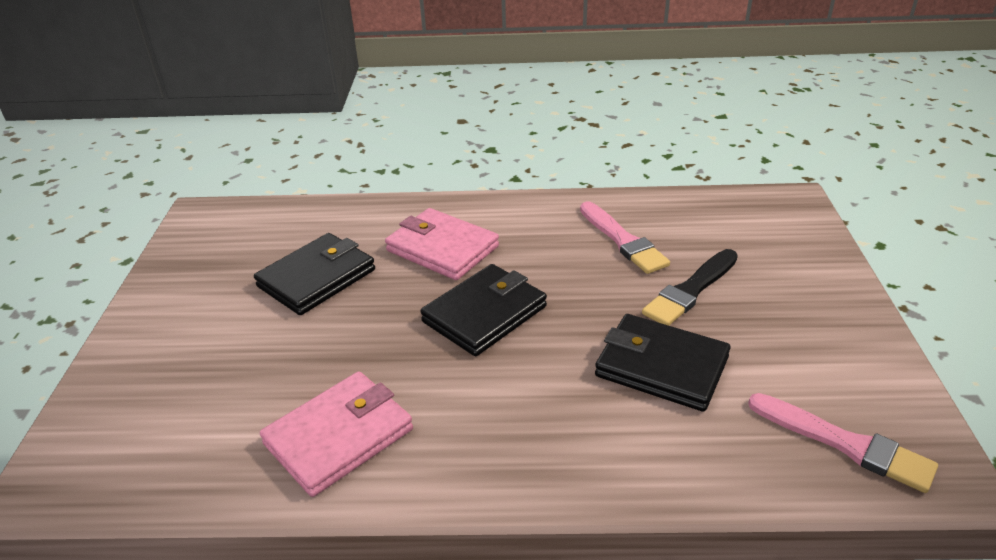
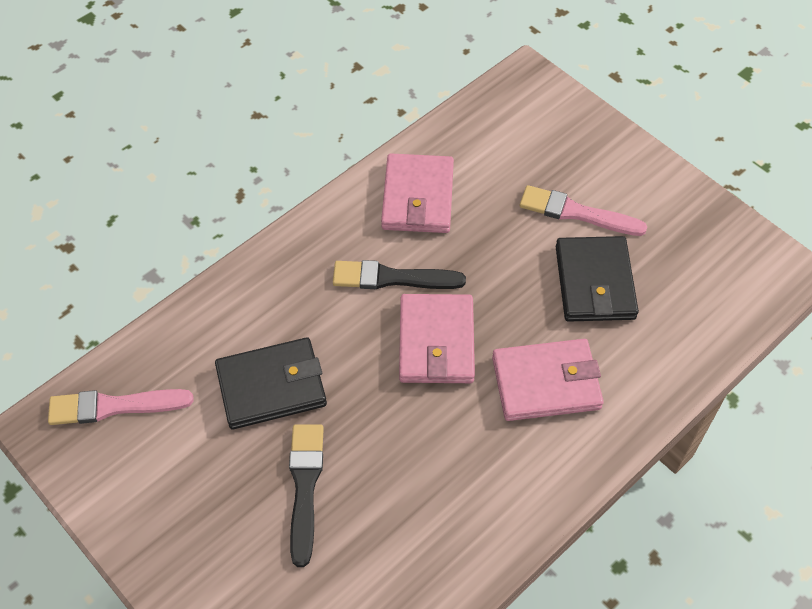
camera: 135 degrees right, 20 degrees up
(459, 381) = (392, 278): none -> black brush
(484, 314) = (436, 342): black wallet -> pink wallet
(623, 240) = (410, 512): pink brush -> pink brush (576, 213)

